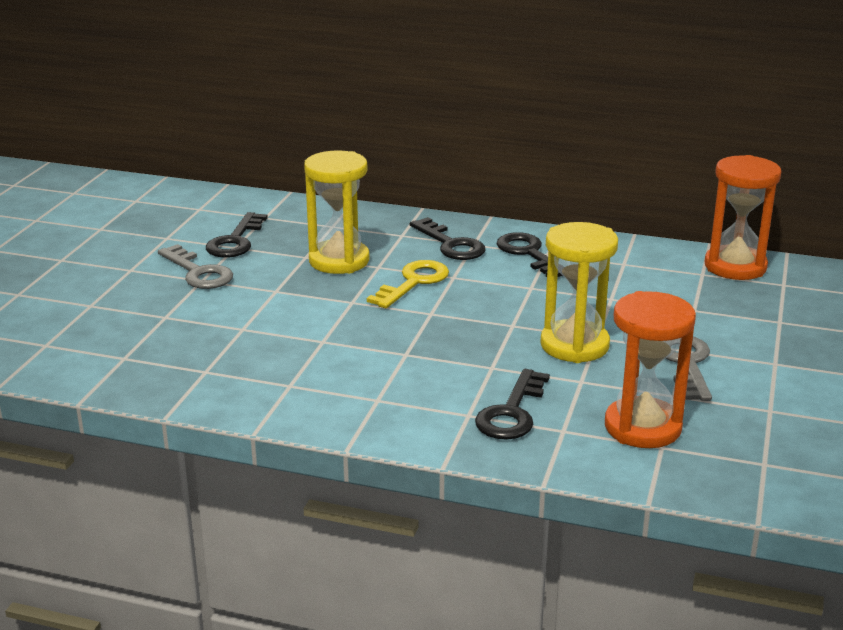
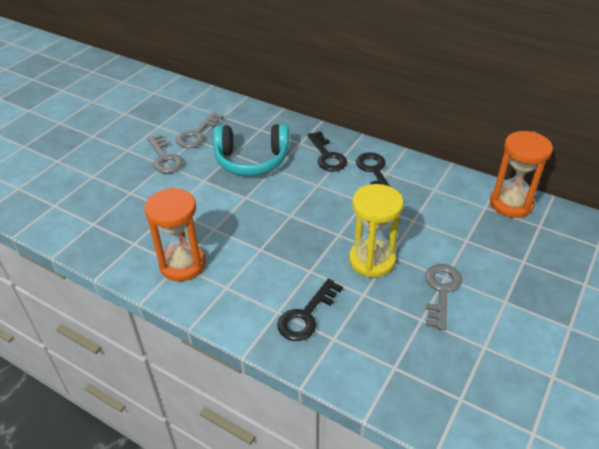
camera: 15 degrees right, 15 degrees up
(235, 241) = (197, 134): black key -> grey key
(339, 261) = (252, 160): yellow hourglass -> turquoise headphones
(414, 282) = (290, 186): yellow key -> none
(642, 427) = (388, 346): orange hourglass -> orange hourglass (183, 264)

